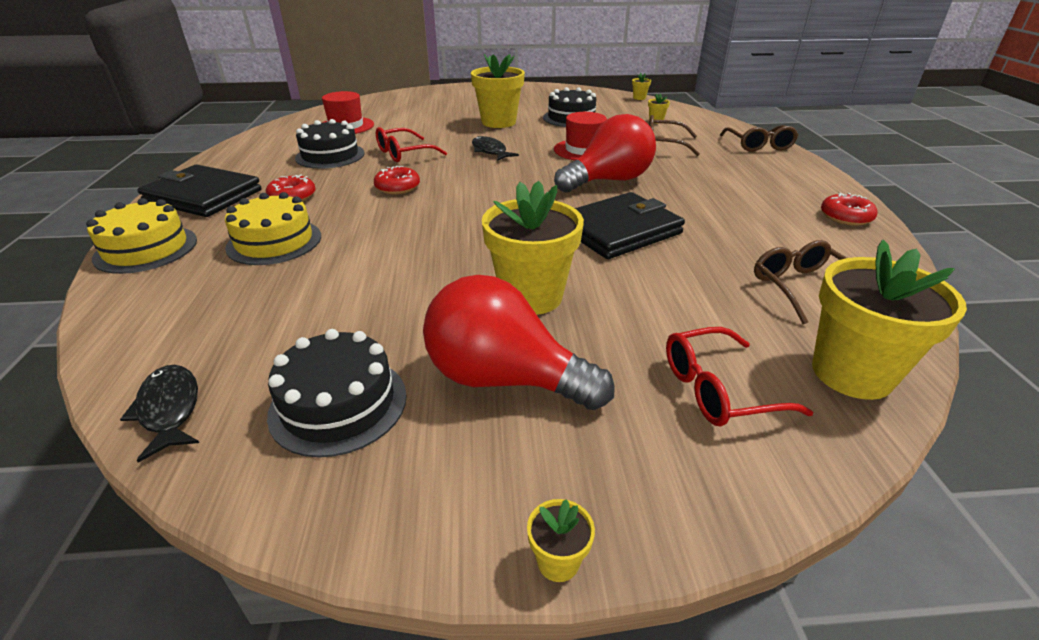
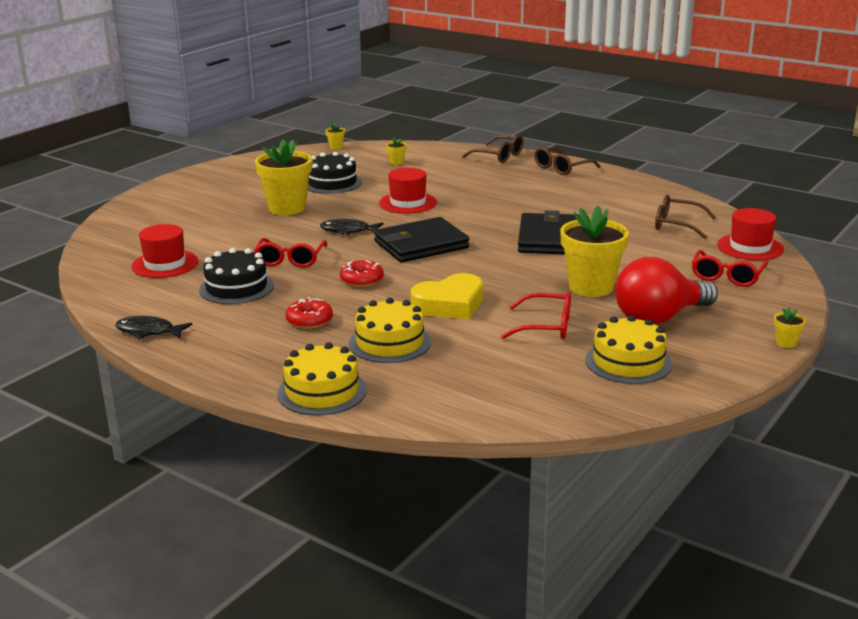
camera: 50 degrees left, 10 degrees down
(169, 410) = (575, 407): black fish -> black fish (149, 331)
(203, 196) = (239, 355): black wallet -> black wallet (421, 245)
(338, 404) = (628, 362): black cake -> yellow cake
(389, 238) = (450, 304): none -> yellow heart
(390, 307) = (546, 326): none -> red glasses
(608, 181) = (475, 215): red light bulb -> none
(663, 144) = (445, 178): brown glasses -> brown glasses (562, 168)
(845, 217) = (626, 183): red donut -> none
(851, 373) = (750, 247): yellow flower pot -> red hat

